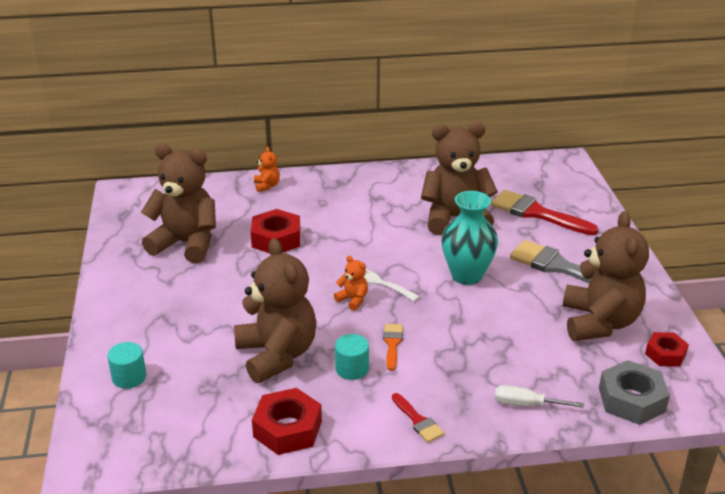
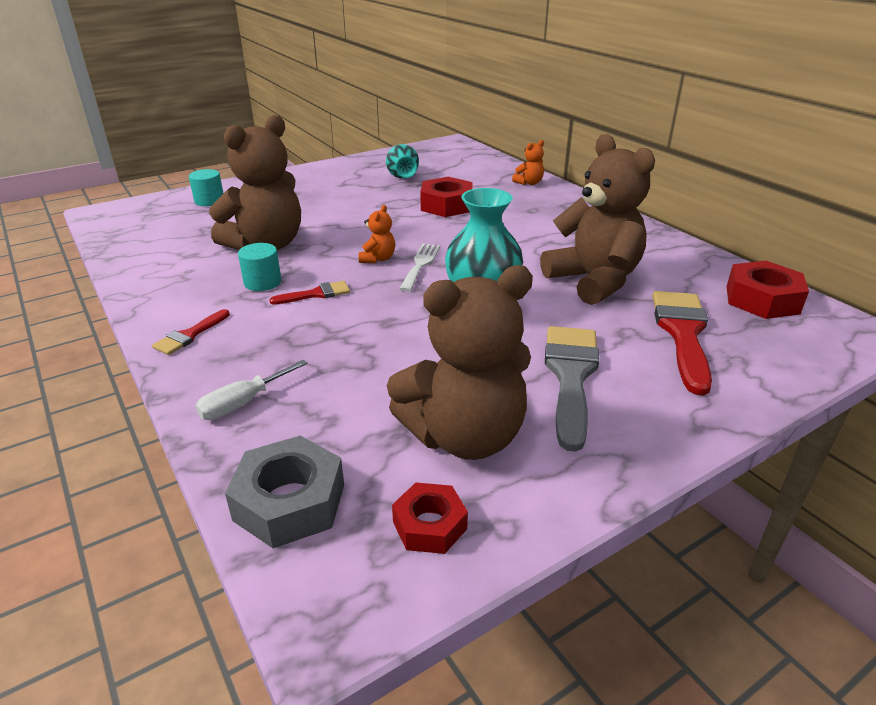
camera: 65 degrees right, 0 degrees up
(186, 244) = (402, 177): brown teddy bear -> turquoise vase
(287, 429) = (159, 273): red nut -> red nut (762, 299)
(392, 344) = (316, 294): orange brush -> red brush
(526, 404) = (243, 403): white screwdriver -> white screwdriver turned 120 degrees counterclockwise

